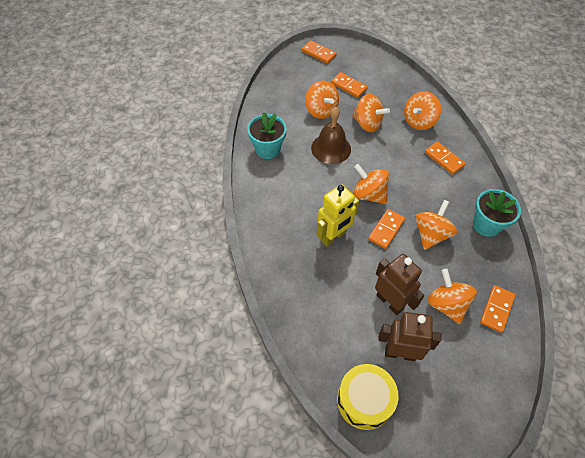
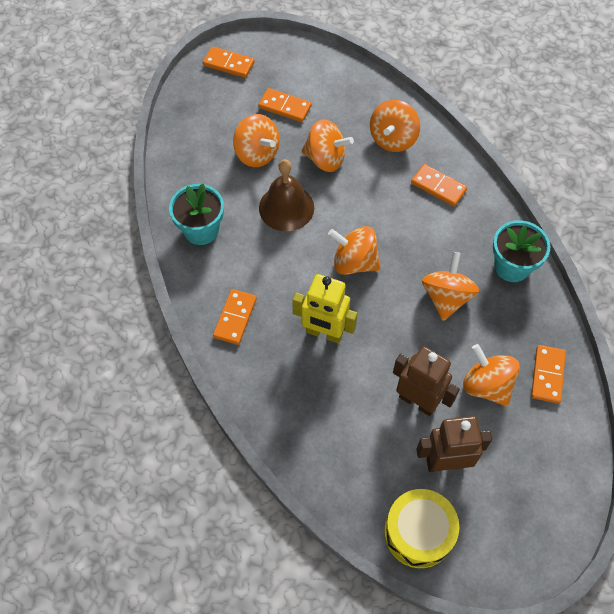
camera: 15 degrees left, 5 degrees up
(333, 236) = (324, 333): yellow robot -> yellow robot turned 75 degrees clockwise
(386, 229) = (389, 305): orange domino -> orange domino (235, 318)

